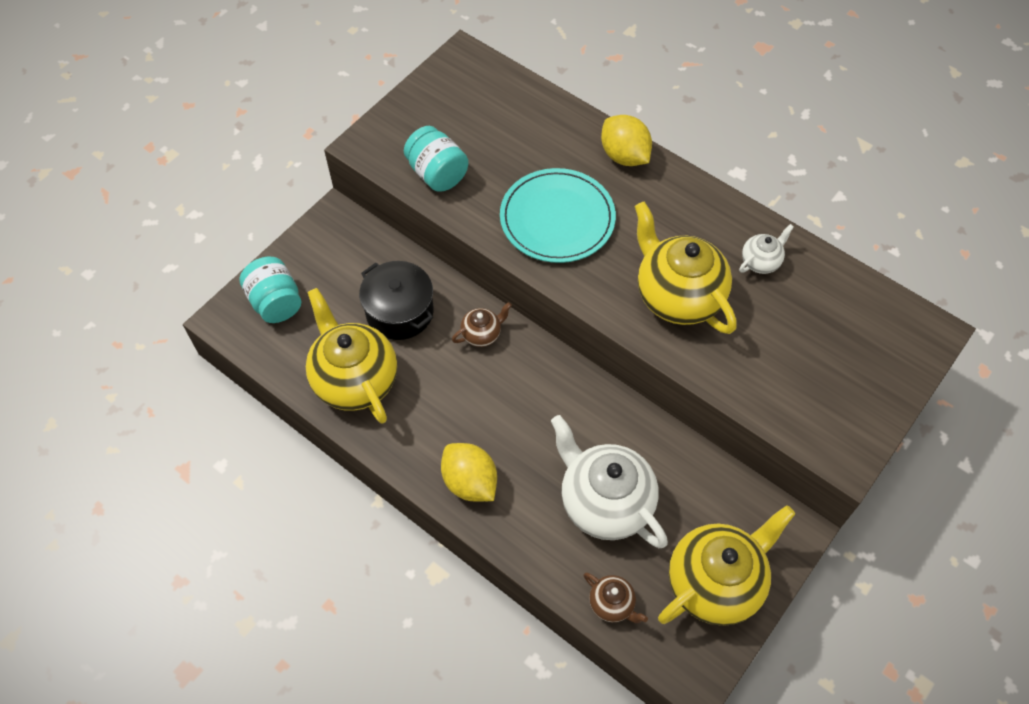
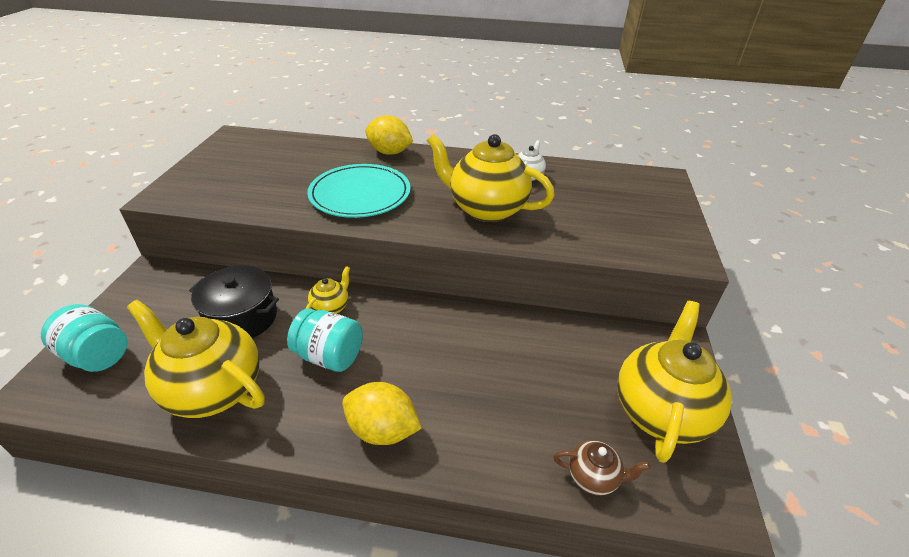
camera: 30 degrees left, 20 degrees down
(437, 174) = (239, 196): turquoise jar -> turquoise jar (329, 356)
(482, 334) = (331, 307): brown teapot -> yellow teapot
(604, 502) = (520, 389): white teapot -> none

